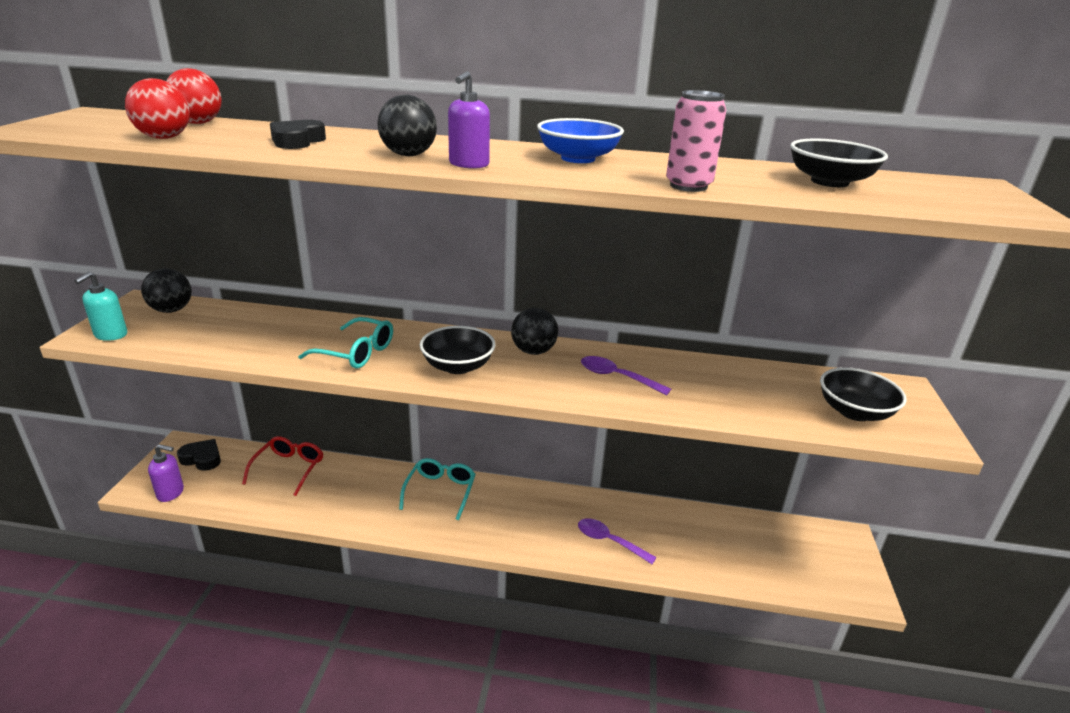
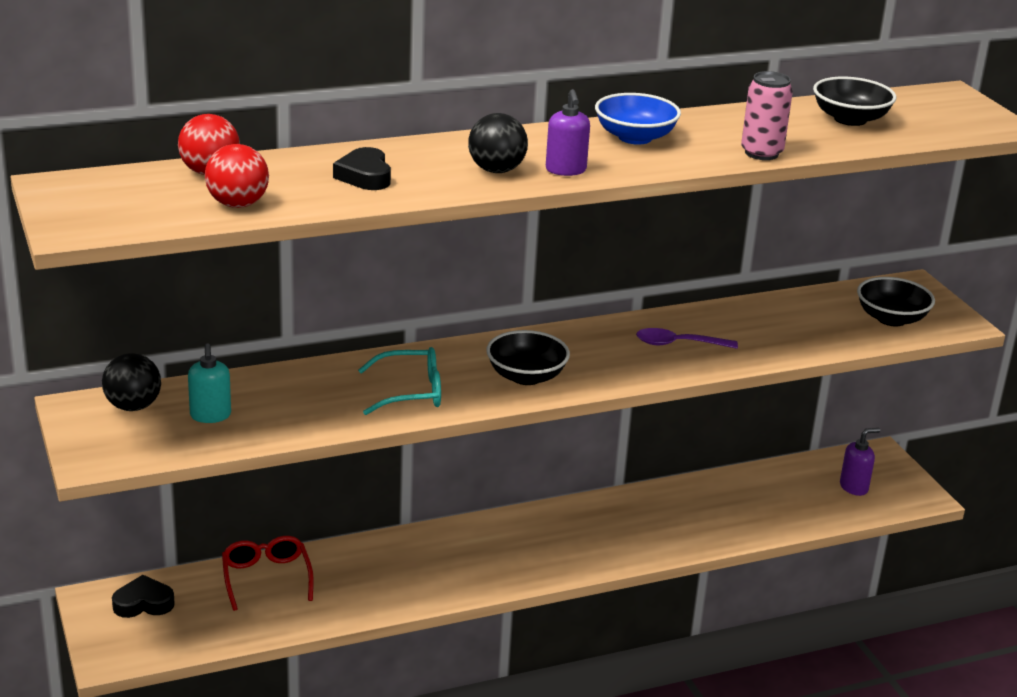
camera: 30 degrees left, 0 degrees up
(110, 335) = (117, 452): turquoise soap dispenser -> turquoise soap dispenser (210, 416)
(171, 493) = (158, 648): purple soap dispenser -> purple soap dispenser (854, 487)
(440, 492) = (465, 543): turquoise glasses -> none
(533, 351) = (577, 340): black ball -> none
(609, 541) = (676, 530): purple spoon -> none

